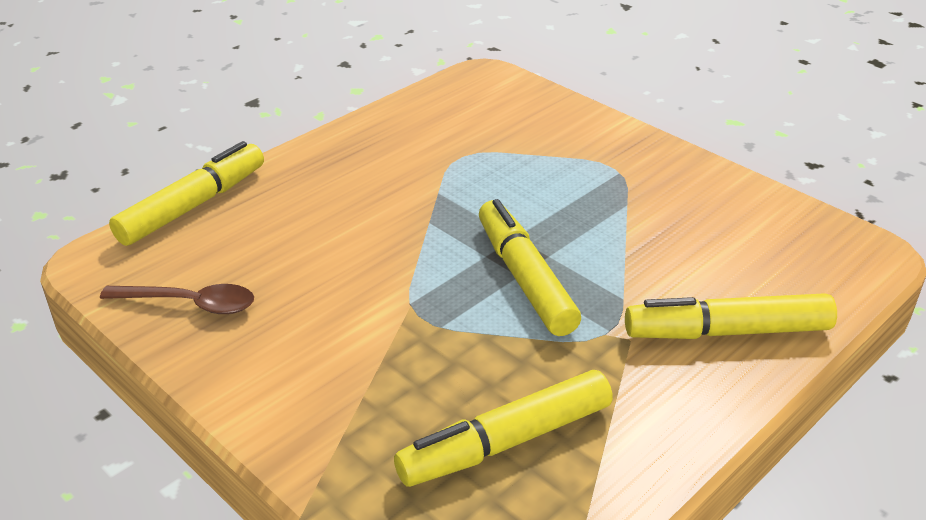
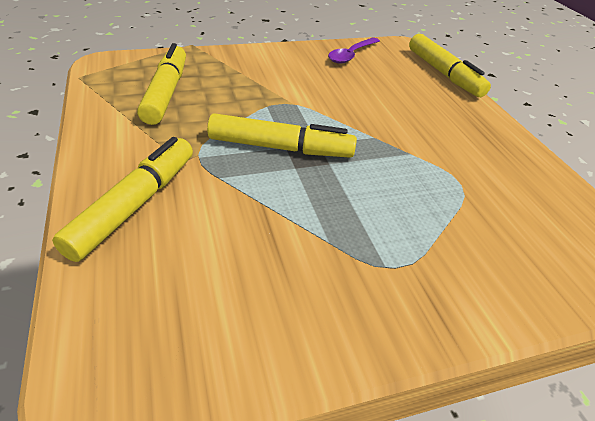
camera: 115 degrees right, 5 degrees up
(190, 304) = (351, 55): brown spoon -> purple spoon

